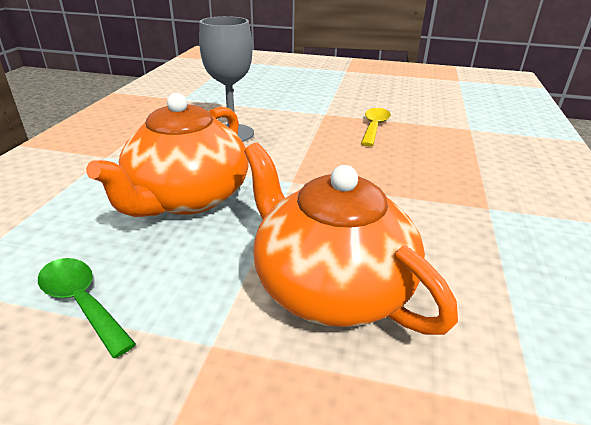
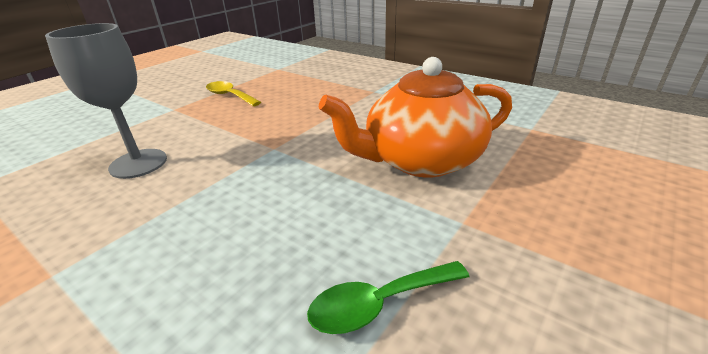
camera: 65 degrees left, 0 degrees up
(187, 198) = (243, 211): orange teapot -> none

